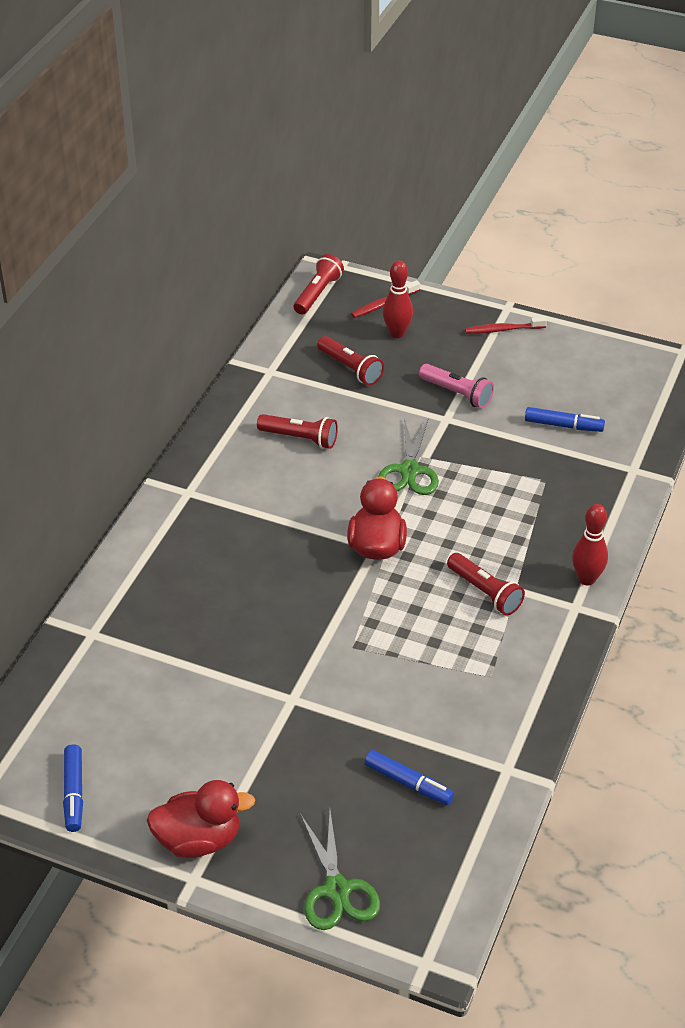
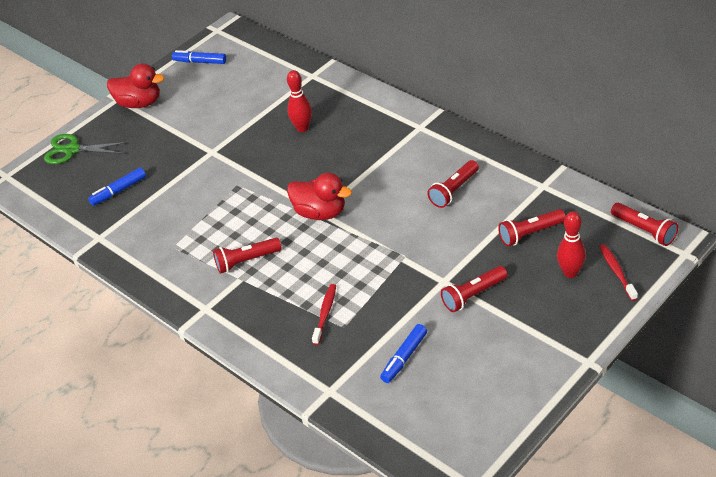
camera: 115 degrees right, 0 degrees up
(199, 839) = (139, 103): red duck -> red duck turned 90 degrees counterclockwise
(409, 471) = (391, 246): green scissors -> none
(457, 393) = (473, 295): pink flashlight -> red flashlight
(503, 330) = (554, 349): red toothbrush -> red toothbrush (325, 313)
(586, 579) = (227, 323): red bowling pin -> red bowling pin (302, 128)

